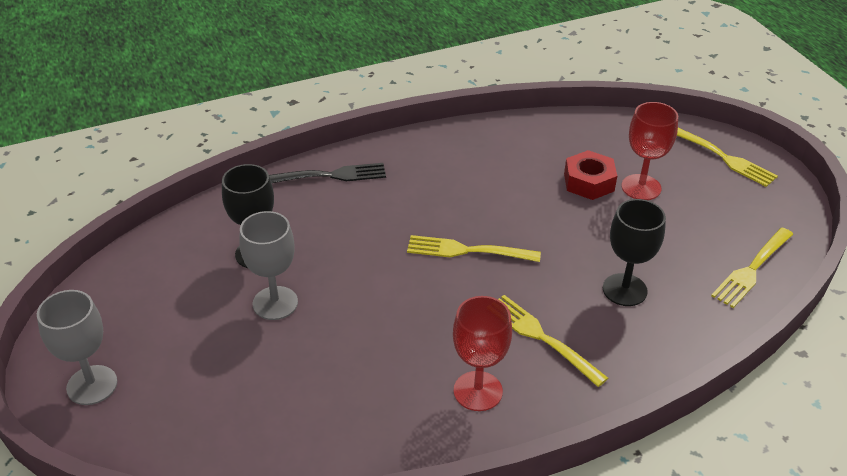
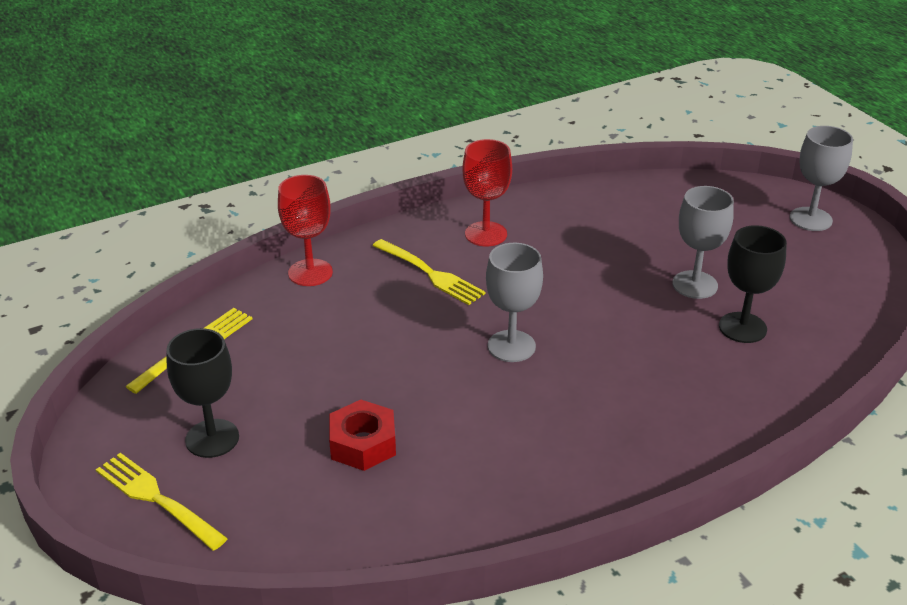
camera: 175 degrees right, 5 degrees down
(329, 176) = (711, 427): black fork -> none
(468, 250) = (511, 346): yellow fork -> grey goblet
(624, 290) = (342, 318): black goblet -> black goblet (212, 438)
(641, 187) = (293, 441): red goblet -> red goblet (310, 273)

